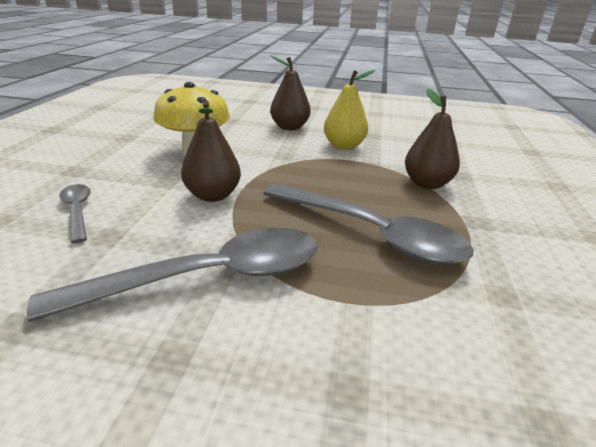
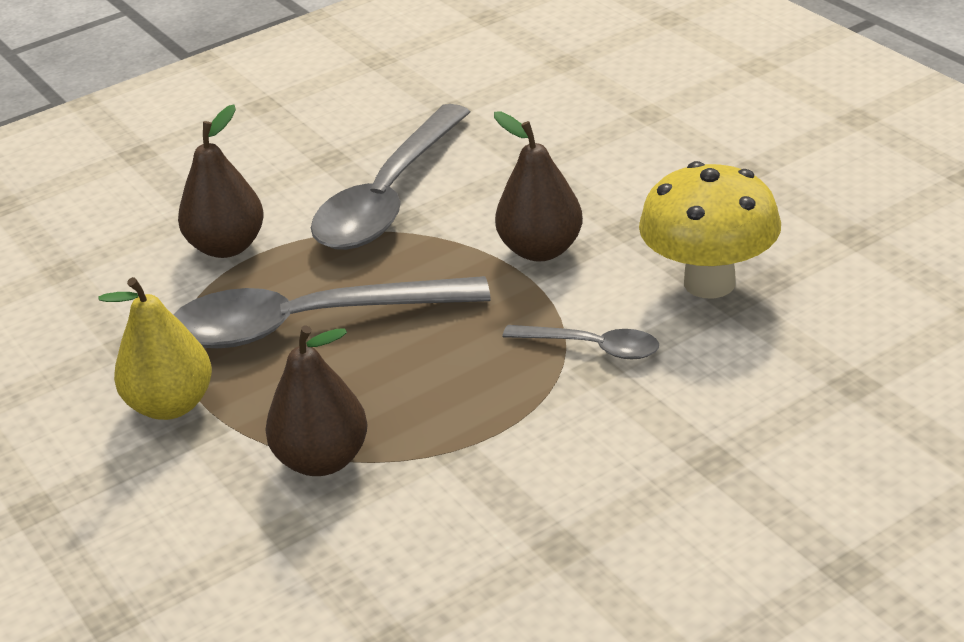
camera: 140 degrees right, 5 degrees up
(77, 211) = (614, 155): grey spoon -> grey spoon (592, 347)
(289, 127) = (727, 445): brown pear -> brown pear (227, 247)
(344, 146) = (553, 462): yellow pear -> yellow pear (171, 405)

